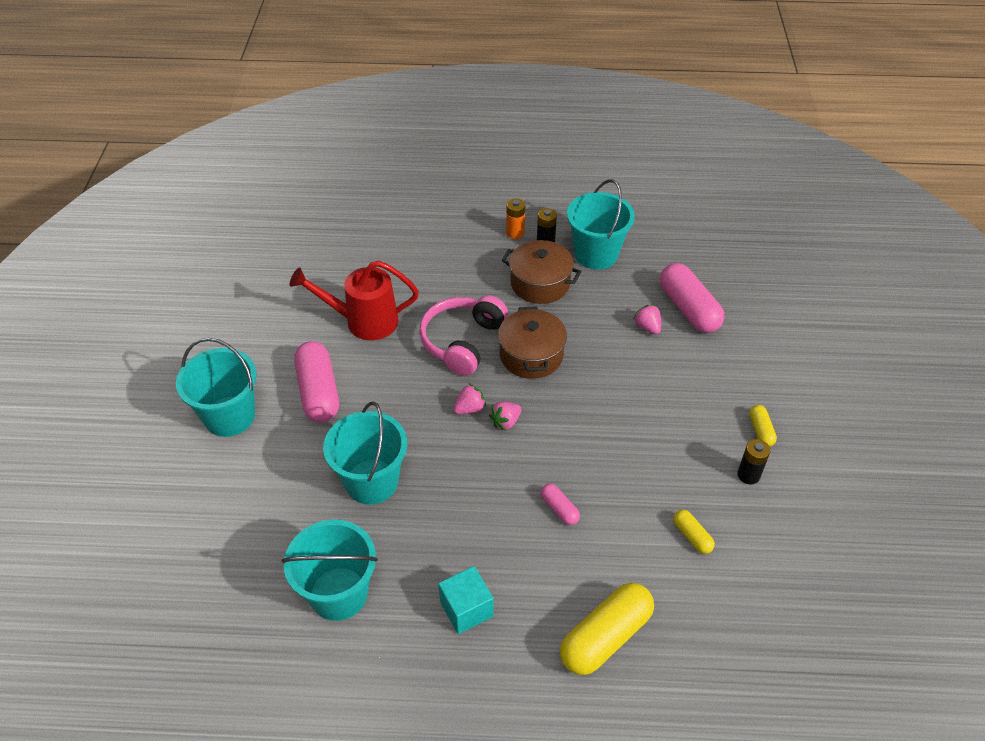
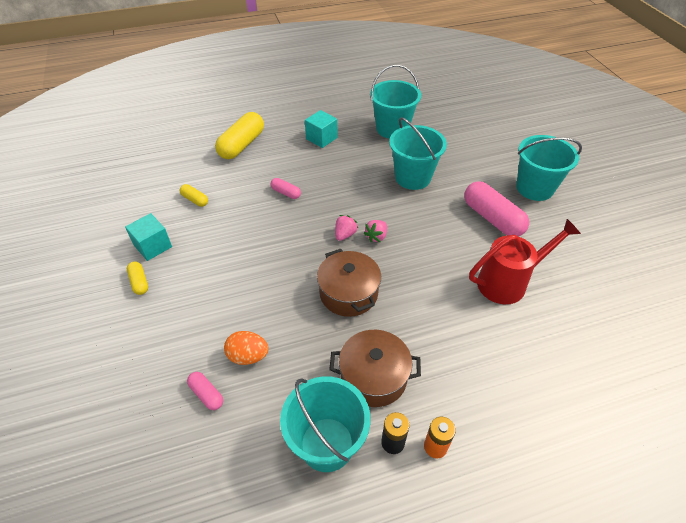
camera: 160 degrees right, 0 degrees up
(462, 341) = (414, 288): pink headphones -> none
(647, 327) = (248, 356): pink strawberry -> orange egg
(688, 308) = (206, 394): pink capsule -> pink capsule, size x0.49
(748, 475) = (153, 246): black battery -> turquoise cube

